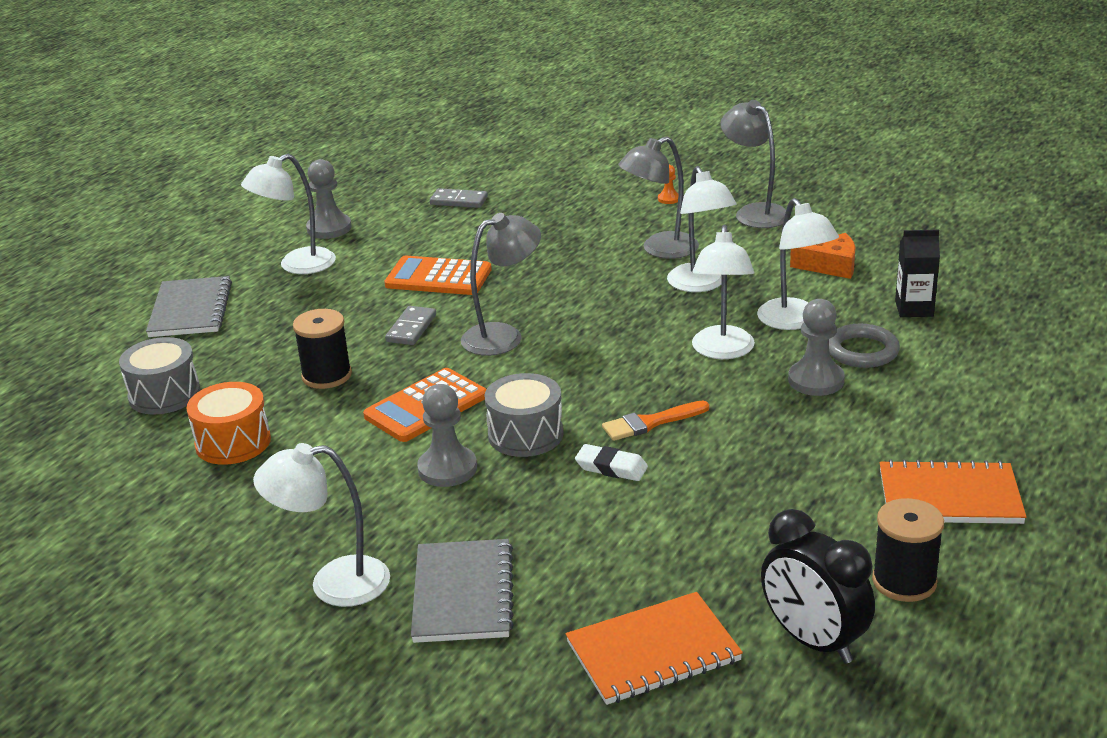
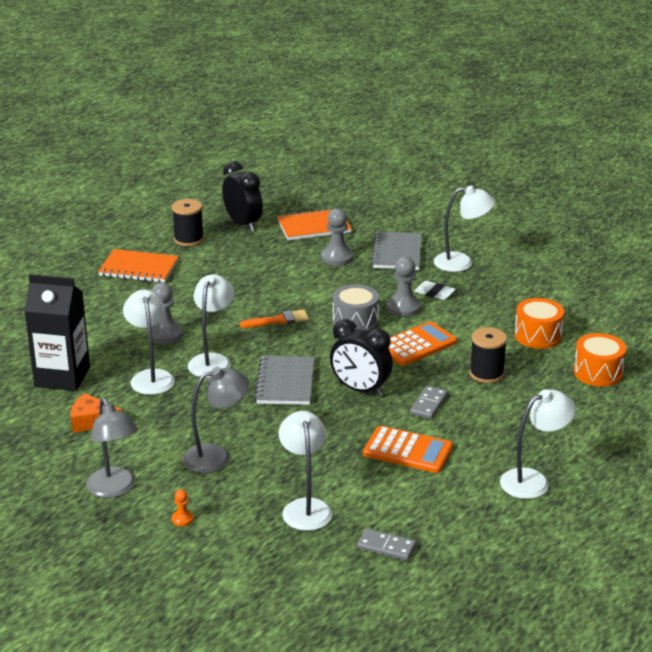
camera: 175 degrees left, 0 degrees up
(164, 394) = (598, 372): grey drum -> orange drum
(190, 310) = (611, 443): grey notebook -> grey notebook (285, 383)
(329, 228) = (513, 525): grey pawn -> grey pawn (337, 257)
(503, 336) = (360, 390): grey lamp -> black clock
(611, 467) = (309, 299): white eraser -> white eraser (434, 293)
(700, 285) = (200, 416): white lamp -> white lamp (305, 507)
(862, 351) = (122, 350): grey ring -> none
(914, 309) = (62, 377): black carton -> black carton, size x1.82

